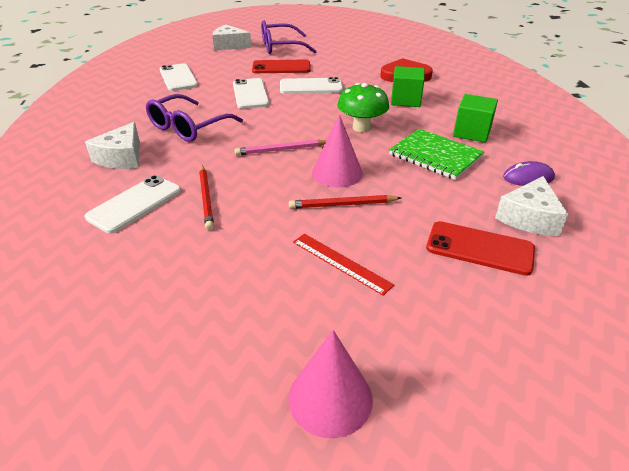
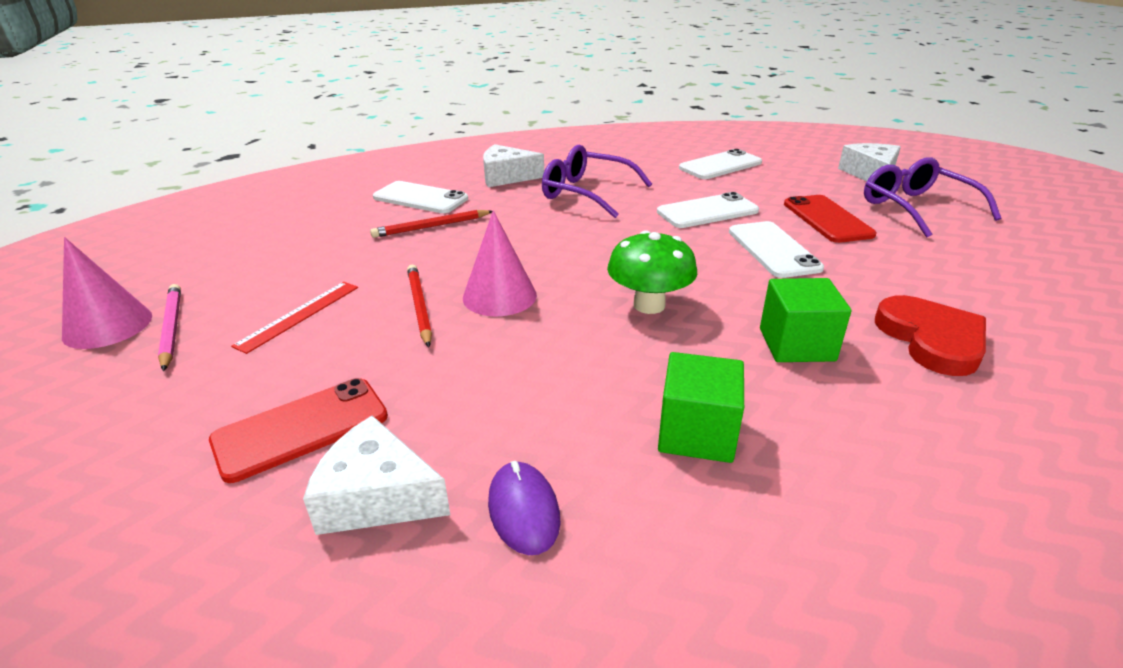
camera: 80 degrees right, 5 degrees down
(281, 150) = (551, 252): pink pencil -> pink pencil (172, 328)
(435, 156) = (578, 384): green notebook -> none
(479, 248) = (301, 428): red phone -> red phone turned 45 degrees clockwise

